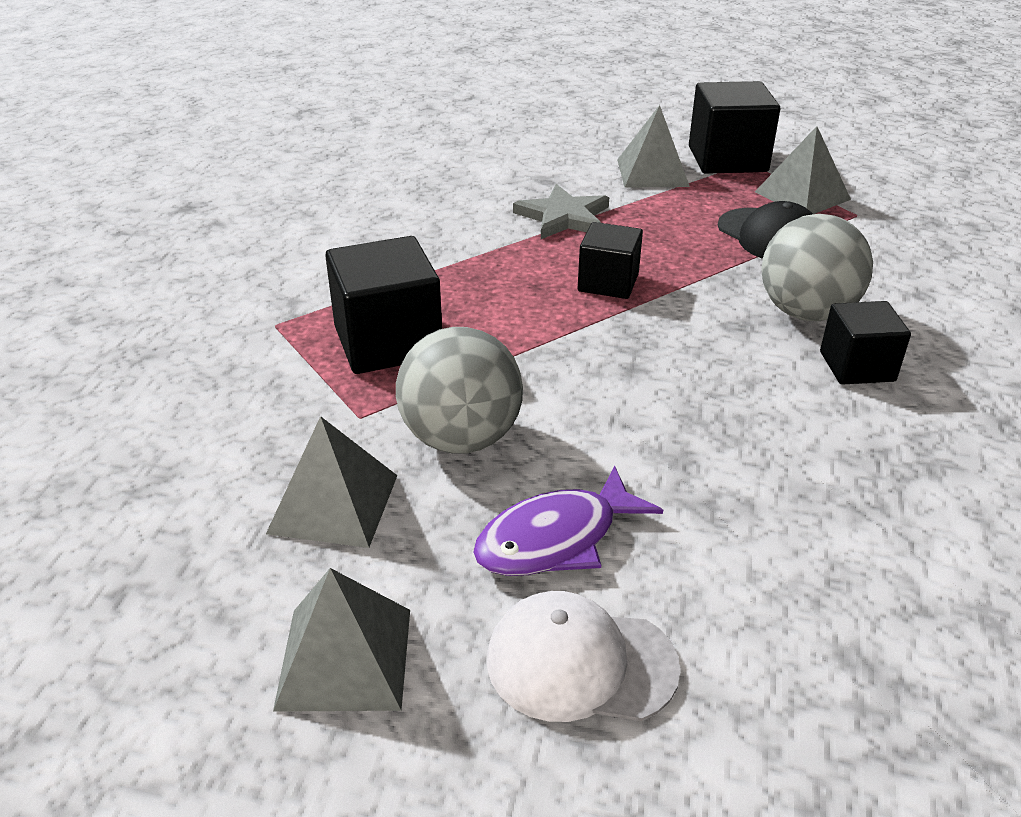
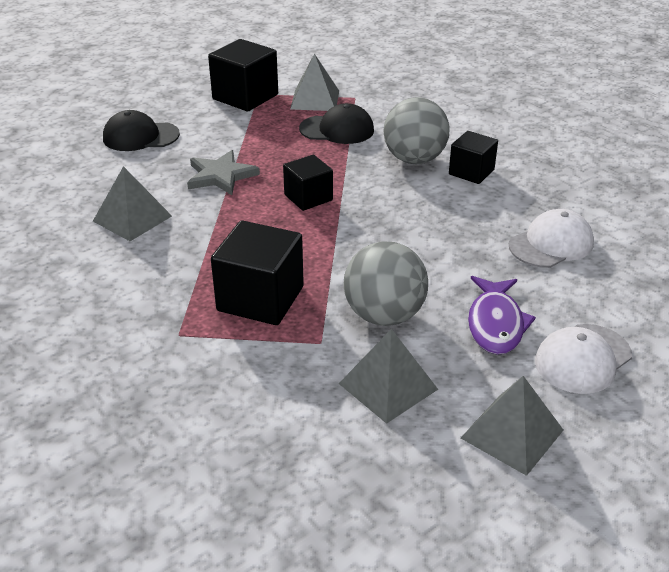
camera: 50 degrees left, 0 degrees up
(559, 148) = (140, 136): none -> black cap
(652, 173) = (220, 125): grey pyramid -> grey pyramid (132, 218)
(806, 511) = (551, 244): none -> white cap

